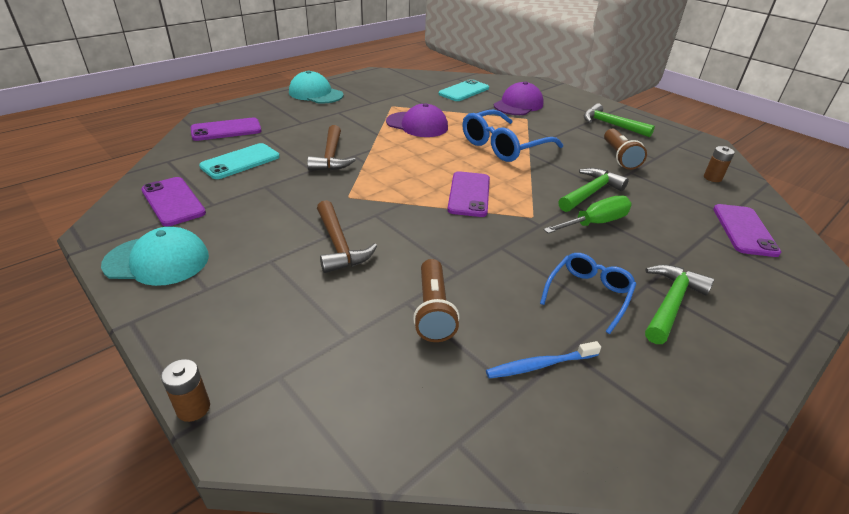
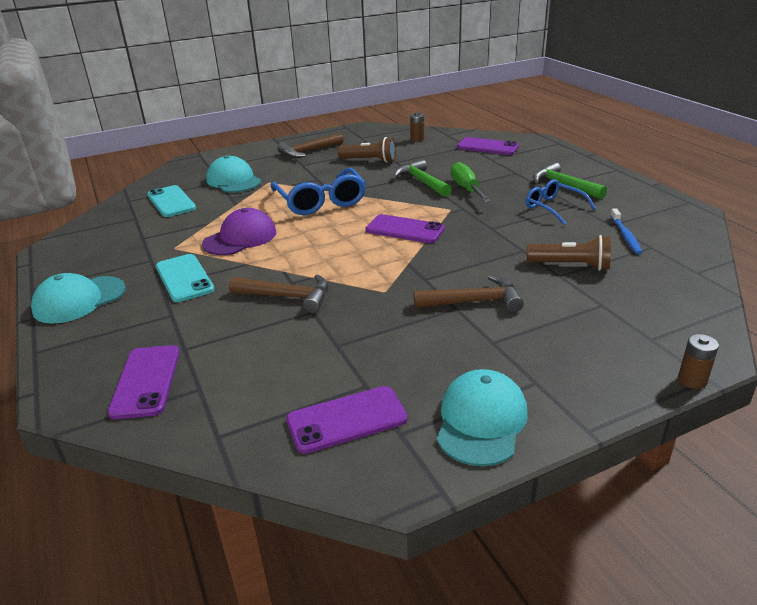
camera: 70 degrees left, 5 degrees down
(240, 162) = (261, 365): turquoise phone -> turquoise phone (184, 278)
(518, 105) = (233, 180): purple cap -> turquoise cap
(610, 125) = (308, 151): green hammer -> brown hammer

